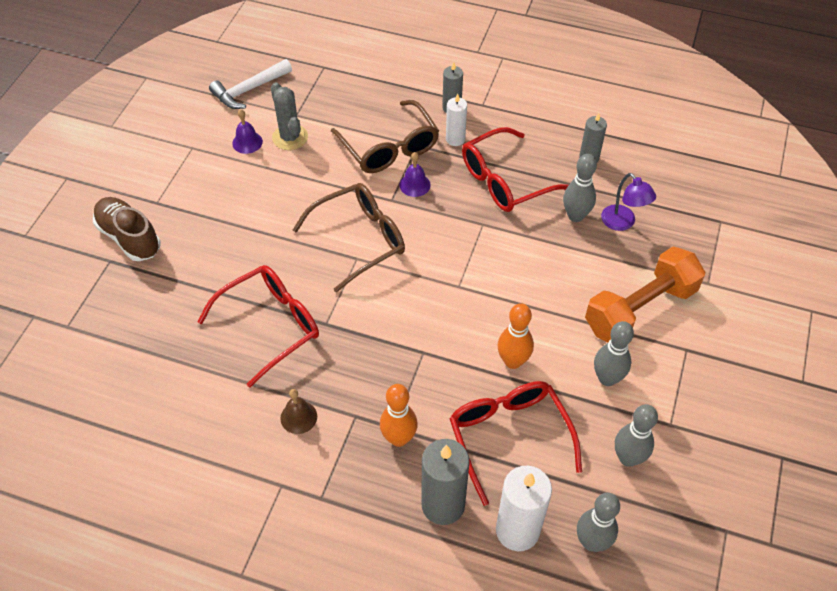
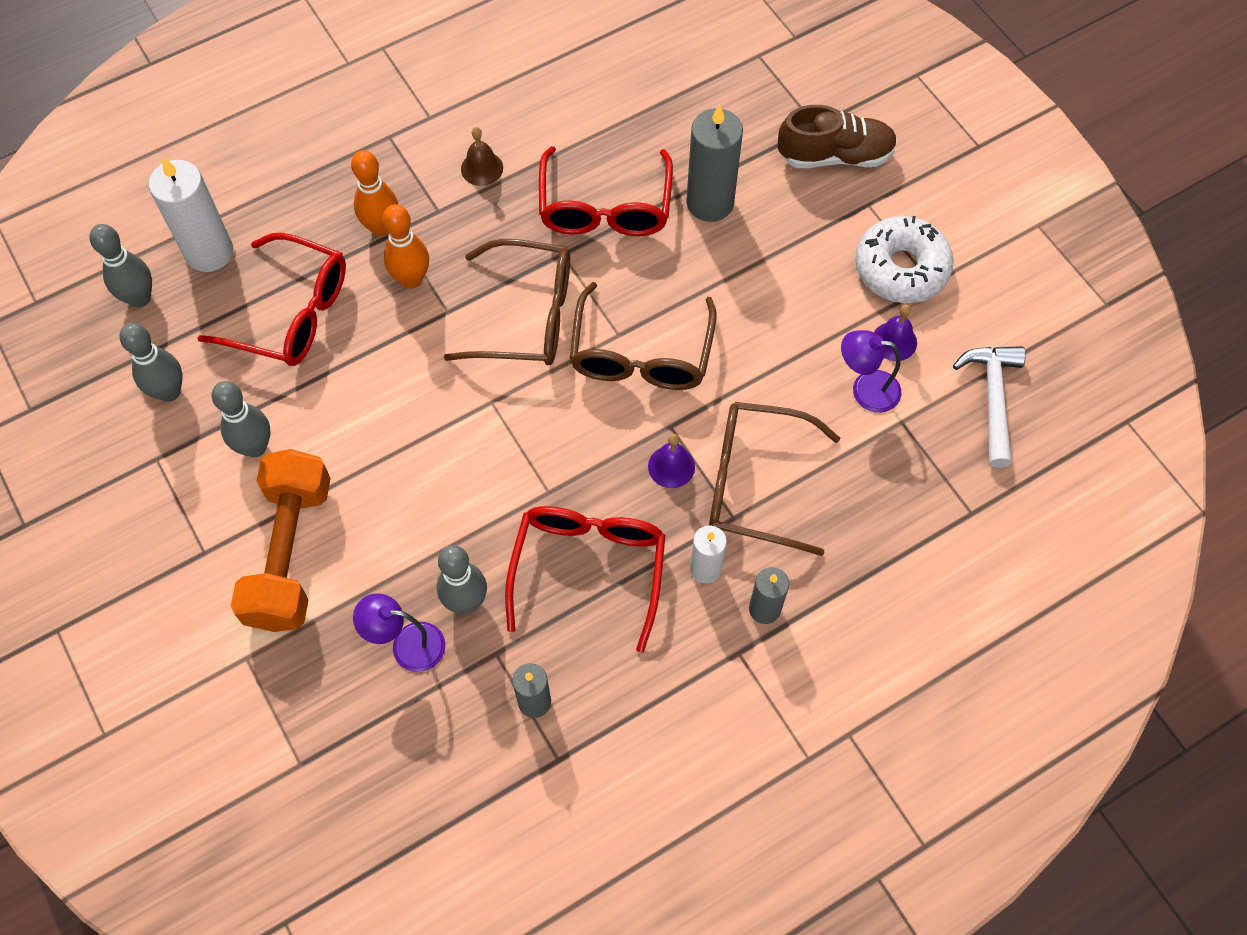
camera: 130 degrees right, 10 degrees up
(193, 164) = (901, 268): none -> white donut
(290, 137) = (865, 389): grey cactus -> purple lamp
(387, 310) = (527, 316): none -> brown glasses
(443, 505) = (289, 216): grey candle -> grey candle (710, 202)
(513, 361) = (359, 380): orange bowling pin -> orange bowling pin (411, 279)

